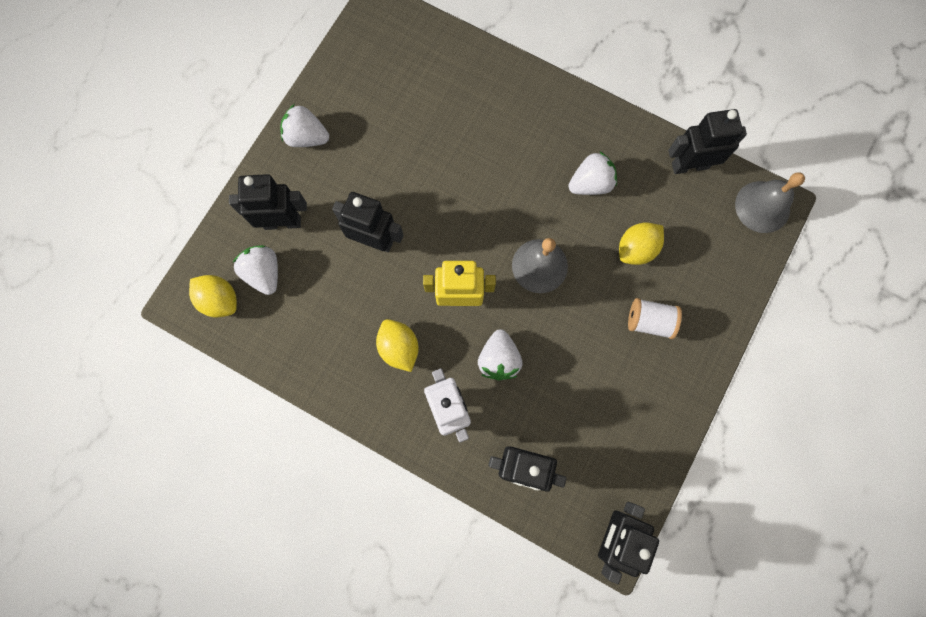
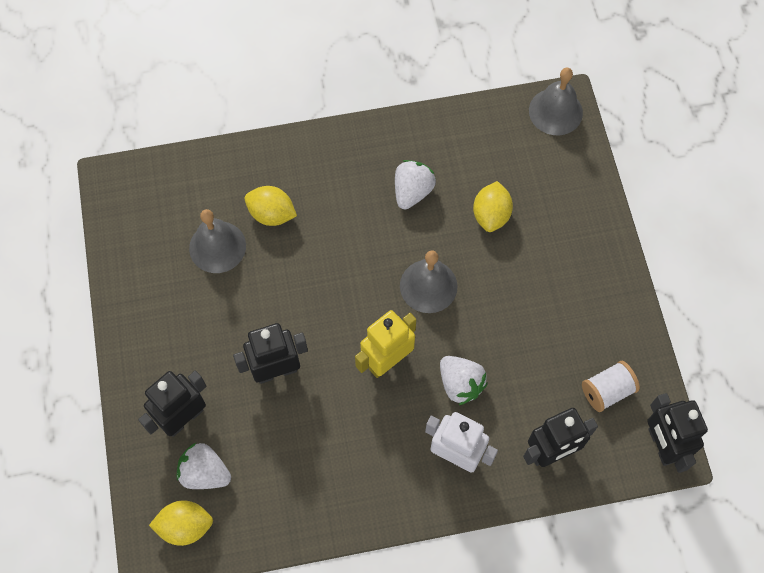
camera: 40 degrees left, 10 degrees down
(306, 137) = (143, 332): white strawberry -> none
(399, 348) = (373, 440): yellow lemon -> yellow lemon (272, 214)
(410, 114) = (217, 247): none -> grey bell
(649, 321) = (548, 262): white spool -> white spool (607, 391)
(689, 165) = (475, 121): black robot -> none

